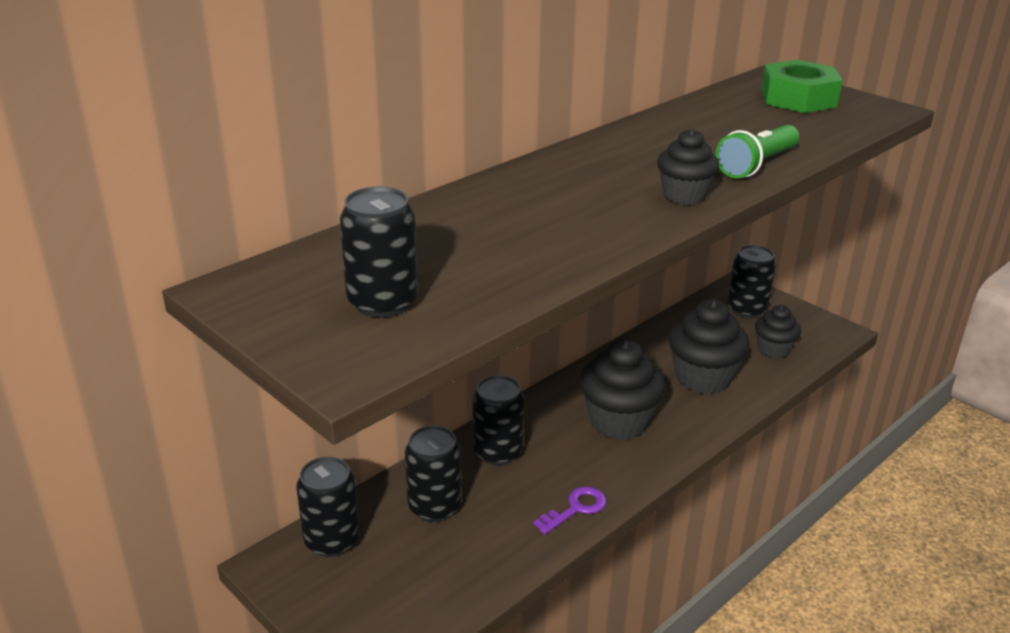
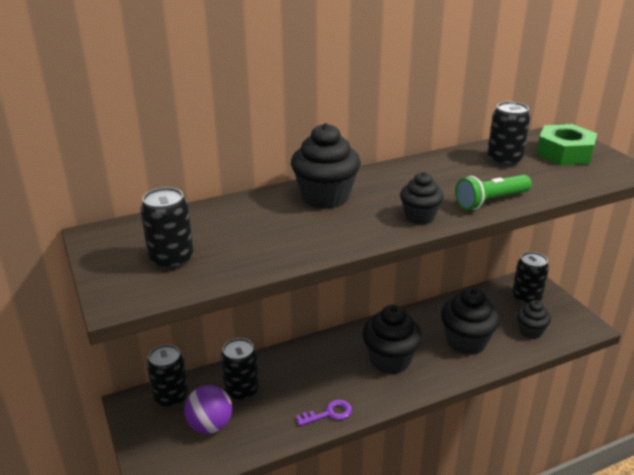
camera: 20 degrees right, 0 degrees up
(415, 565) = (210, 425): none -> purple ball
(497, 452) = (299, 363): black can -> black can (504, 160)
(538, 189) = (325, 197): none -> black cupcake

